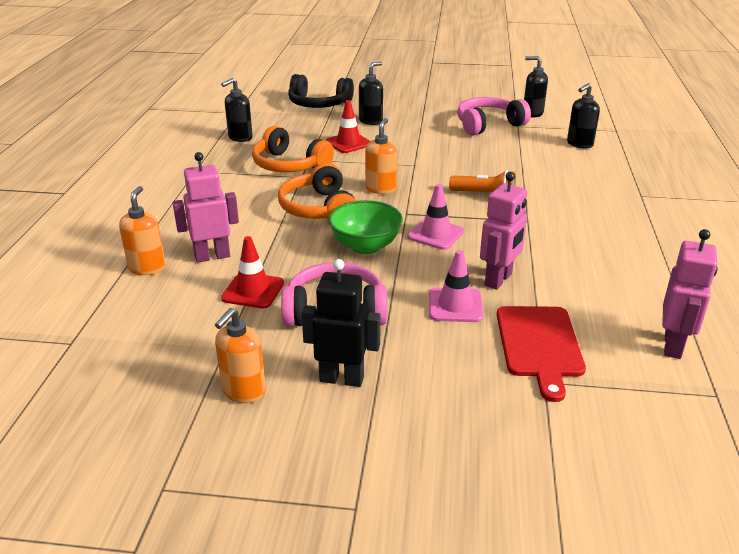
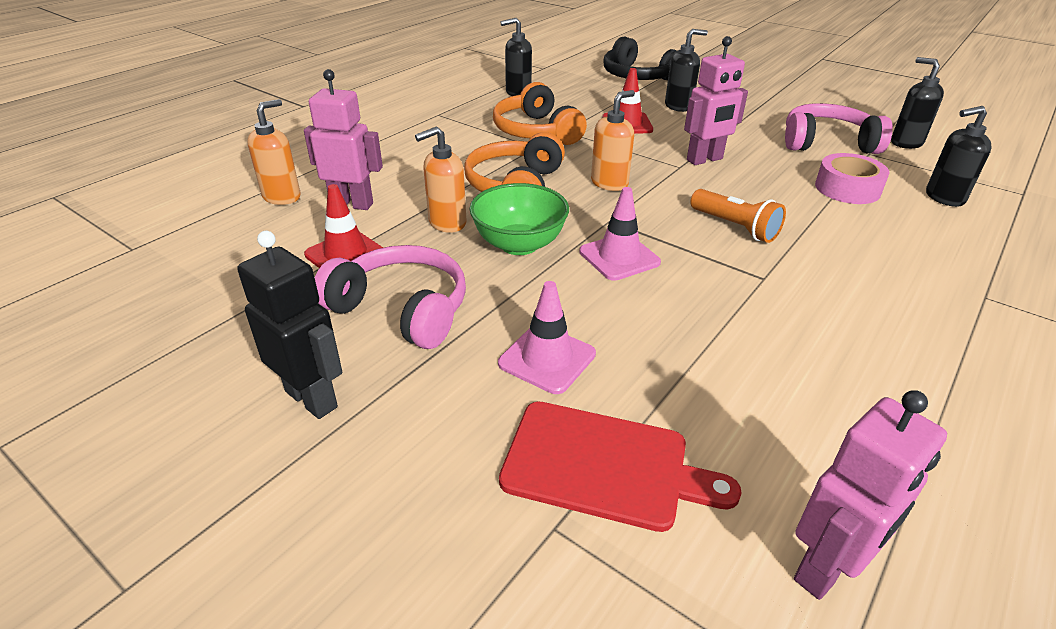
camera: 30 degrees right, 5 degrees up
(243, 391) = (202, 367): orange soap dispenser -> orange soap dispenser (447, 223)
(499, 280) = (641, 345): pink robot -> pink robot (705, 160)
(525, 152) = (847, 188): none -> pink tape
(539, 345) = (603, 465): red cutting board -> red cutting board turned 105 degrees counterclockwise

